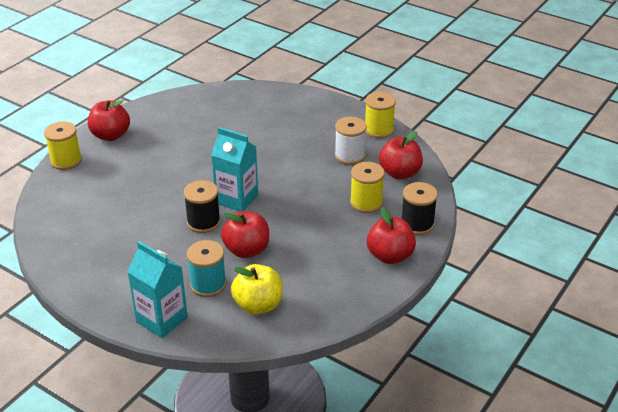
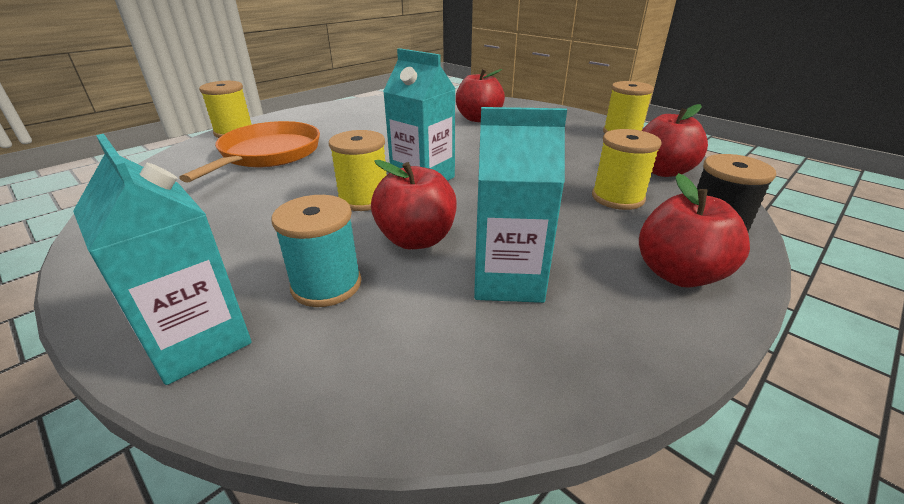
camera: 10 degrees right, 5 degrees down
(111, 135) = (300, 118): red apple -> red apple (478, 119)
(112, 184) = (268, 154): none -> orange pan
(203, 222) = (364, 199): black spool -> yellow spool
(258, 305) = (407, 336): yellow apple -> none
(302, 270) = (508, 280): none -> turquoise carton
(349, 156) = (586, 151): white spool -> none

